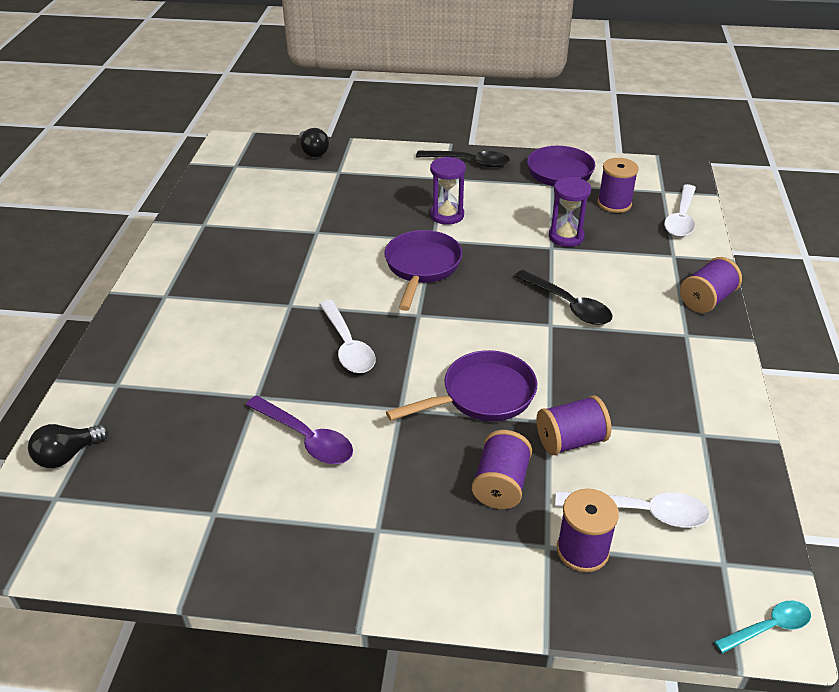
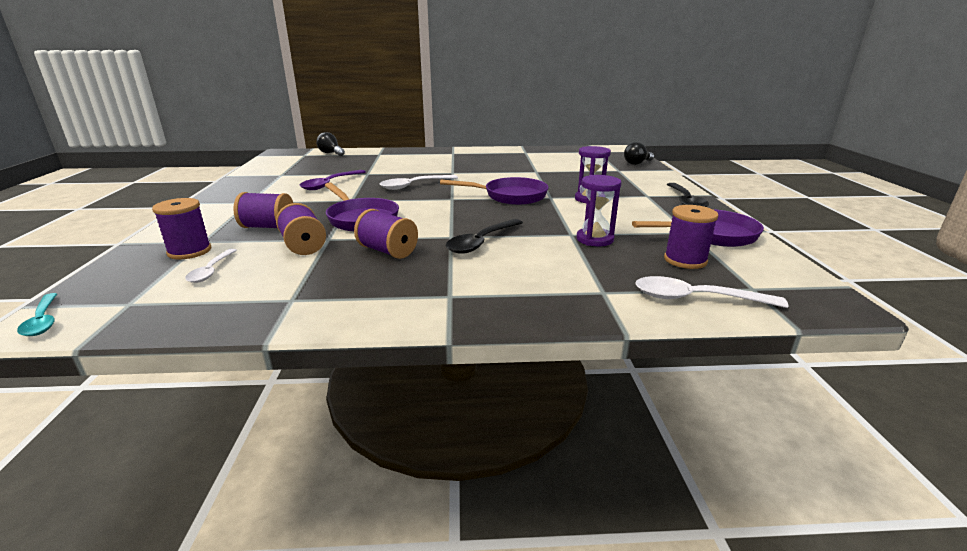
camera: 80 degrees right, 15 degrees down
(640, 512) = (211, 271): white spoon -> white spoon, size x0.64
(706, 300) = (521, 310): purple spool -> purple spool (388, 251)

